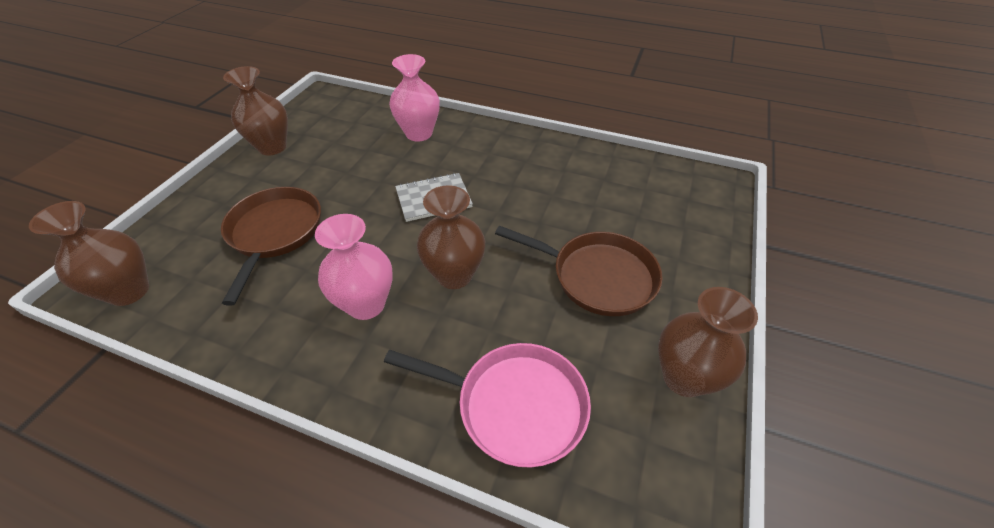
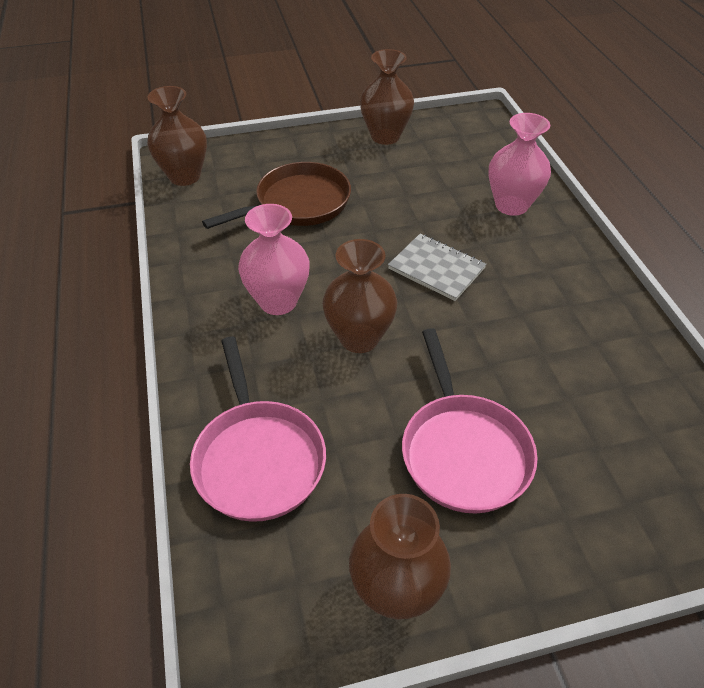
camera: 55 degrees right, 0 degrees up
(597, 277) = (463, 451): brown pan -> pink pan

